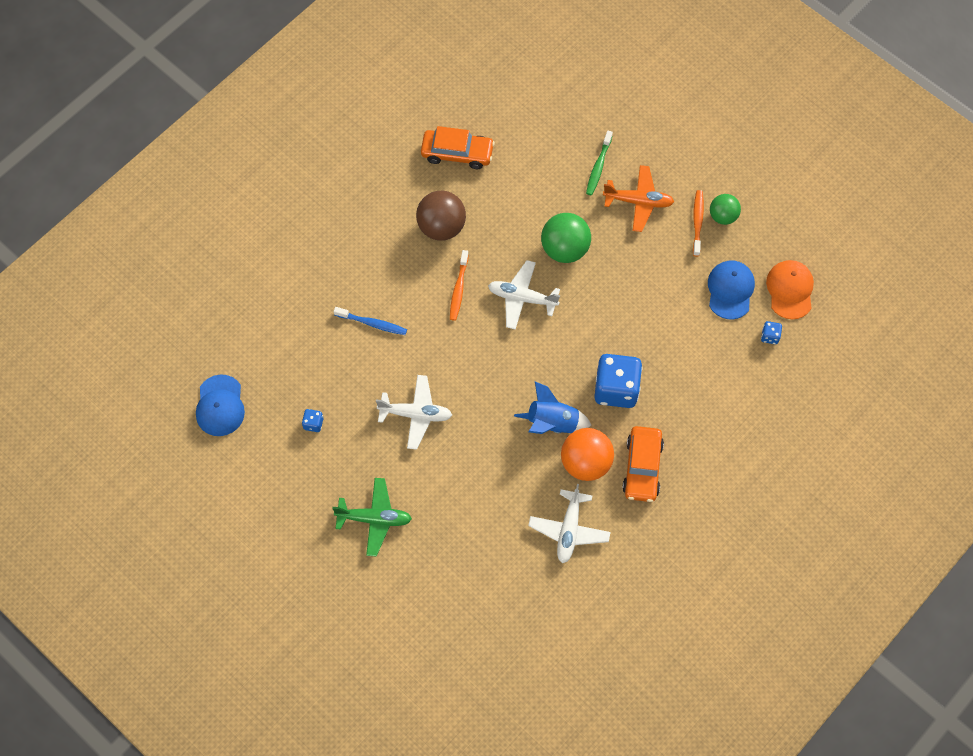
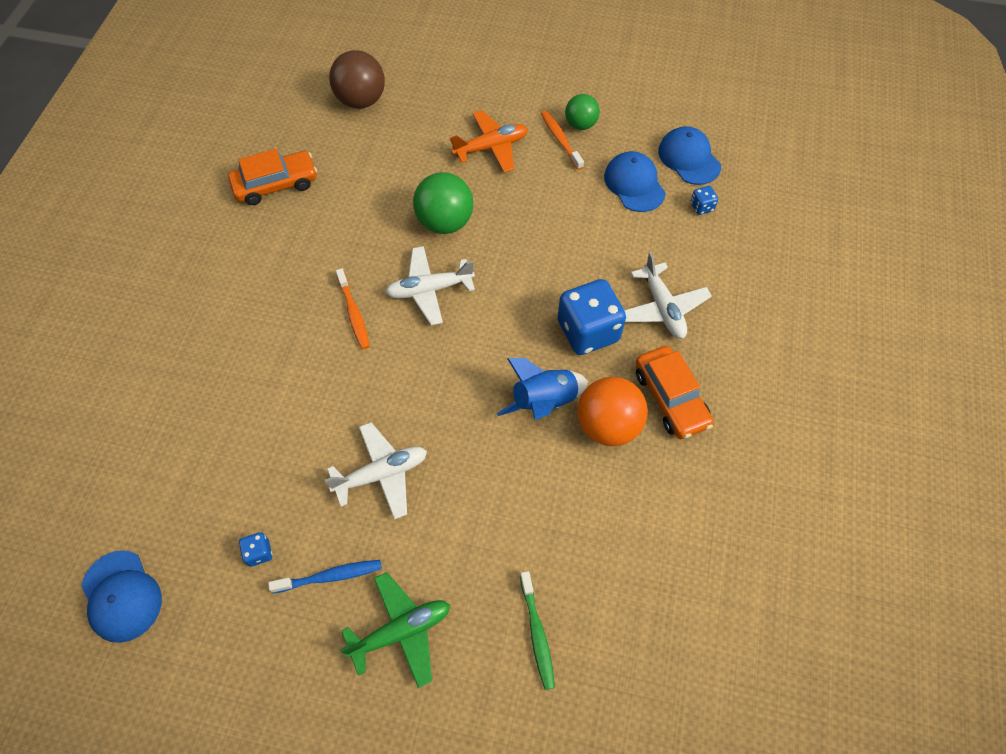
camera: 30 degrees left, 5 degrees down
(372, 324) = (273, 398): blue toothbrush -> blue toothbrush (330, 576)
(441, 227) = (298, 261): brown ball -> brown ball (361, 100)
(569, 530) = (639, 511): white plane -> white plane (662, 308)
(598, 167) = (431, 135): green toothbrush -> green toothbrush (537, 634)
(790, 290) = (689, 158): orange cap -> blue cap

